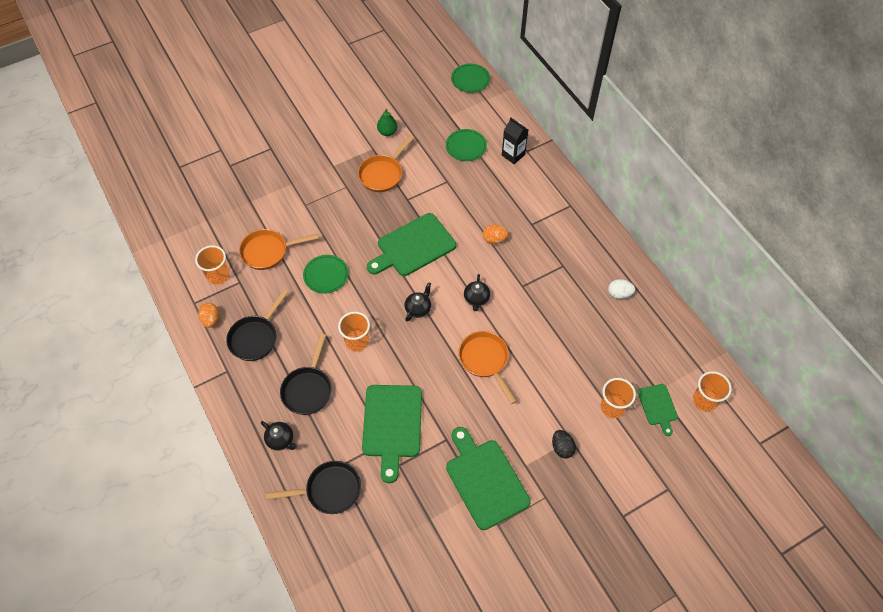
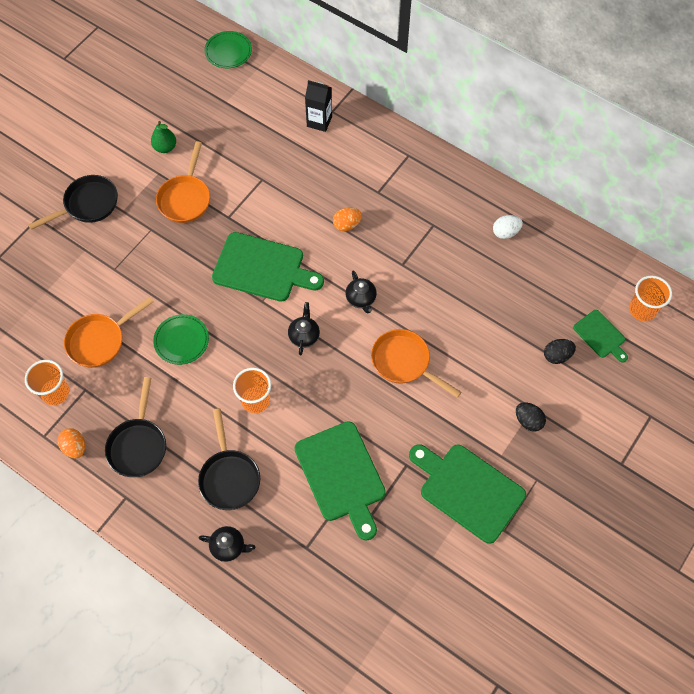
camera: 25 degrees left, 5 degrees up
(329, 490) = (311, 577): black pan -> black pan (88, 205)
(413, 246) = (262, 268): green cutting board -> green cutting board turned 105 degrees counterclockwise
(466, 146) = (263, 131): green plate -> none
(612, 407) = (557, 356): orange cup -> black egg

